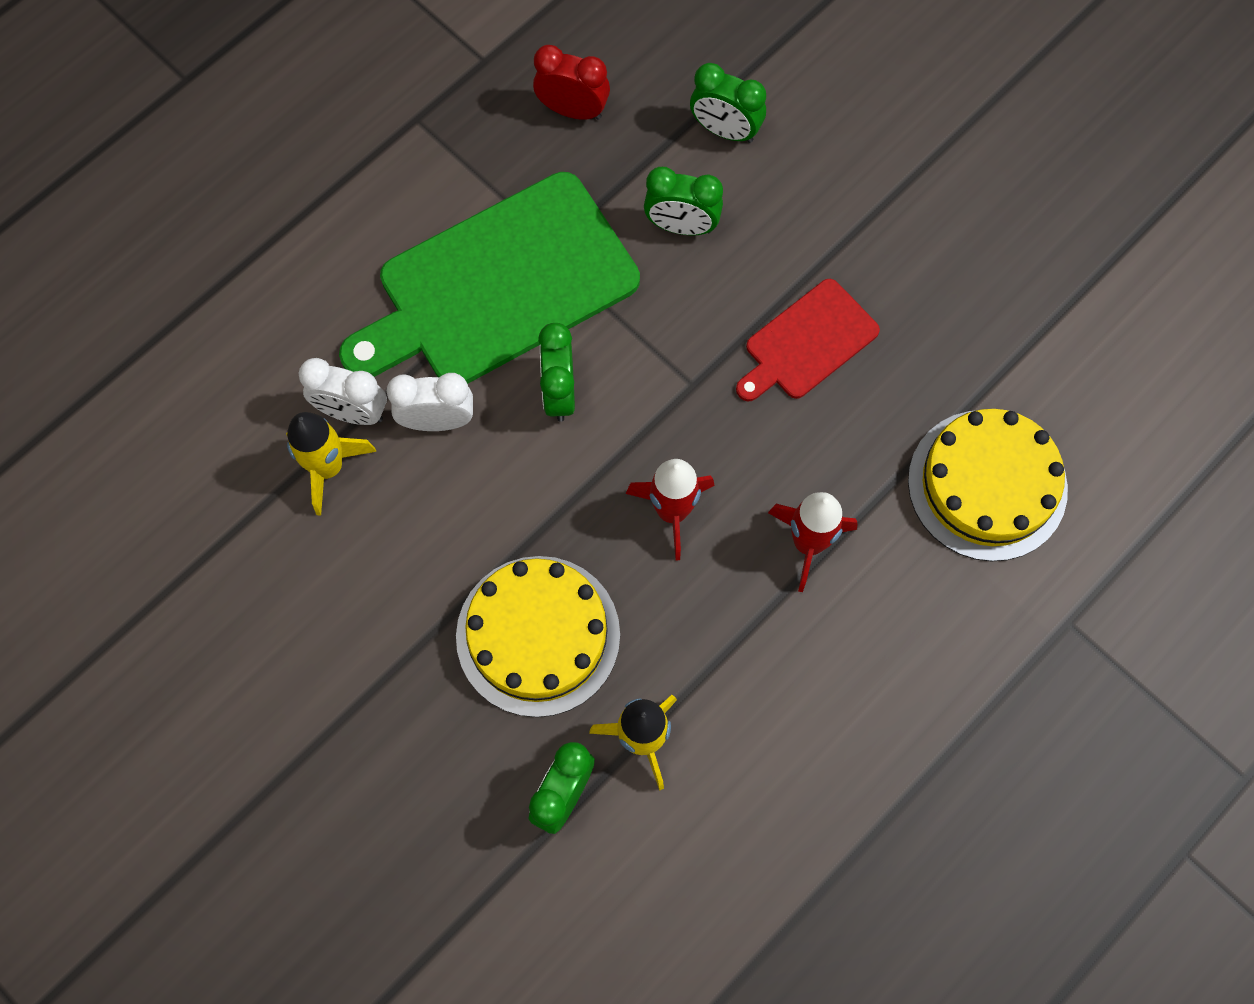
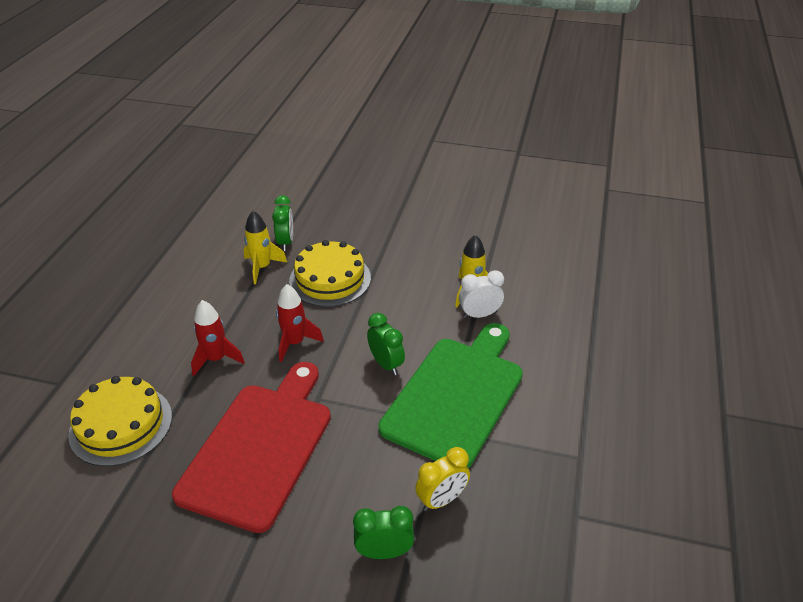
camera: 150 degrees right, 30 degrees down
(437, 420) = (437, 328): white clock -> none
(573, 110) = (493, 513): red clock -> none
(621, 155) = (442, 500): none -> yellow clock
(681, 226) = (374, 475): green clock -> none
(807, 343) = (260, 448): red cutting board -> red cutting board, size x1.95

